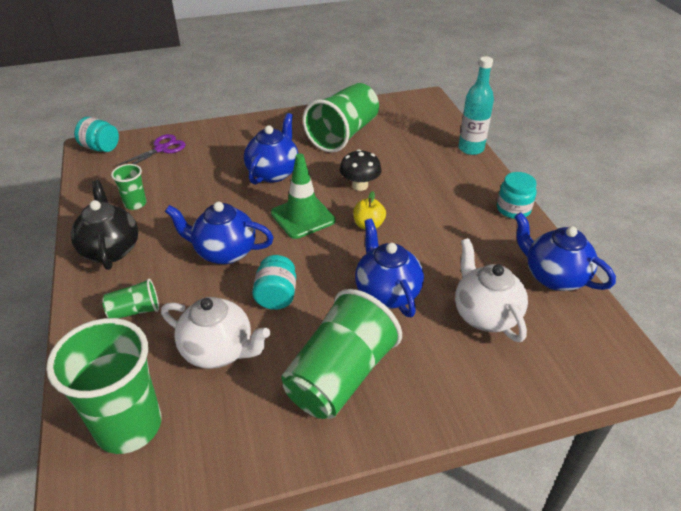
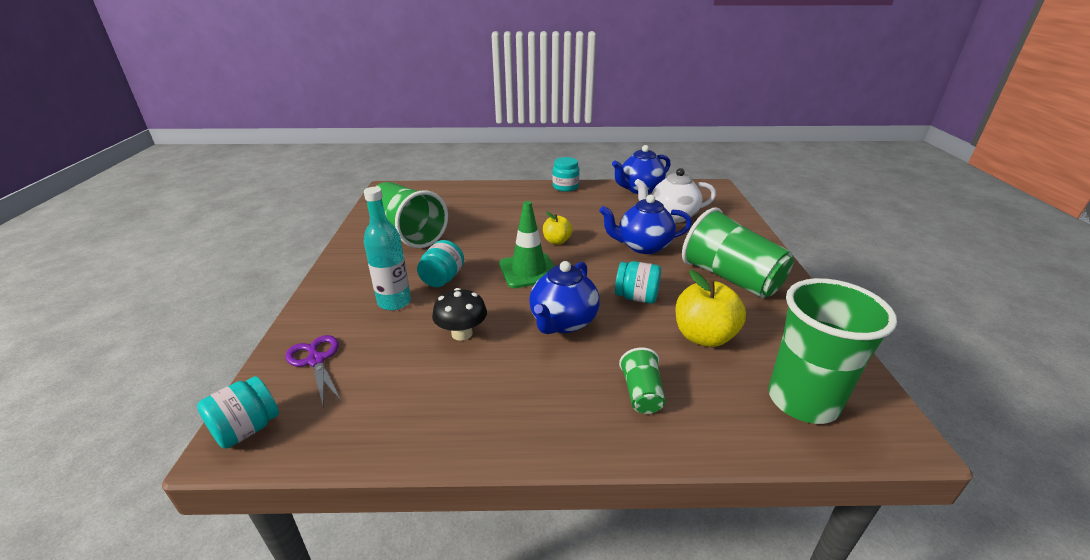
camera: 75 degrees left, 10 degrees down
(111, 250) = (522, 415): black teapot -> none
(135, 204) = (432, 390): green cup -> none
(218, 351) = (704, 336): white teapot -> yellow apple
(273, 172) = (442, 279): blue teapot -> turquoise jar
(360, 185) = (498, 237): black mushroom -> black mushroom (462, 333)
(471, 148) = (480, 186): turquoise bottle -> turquoise bottle (394, 302)

